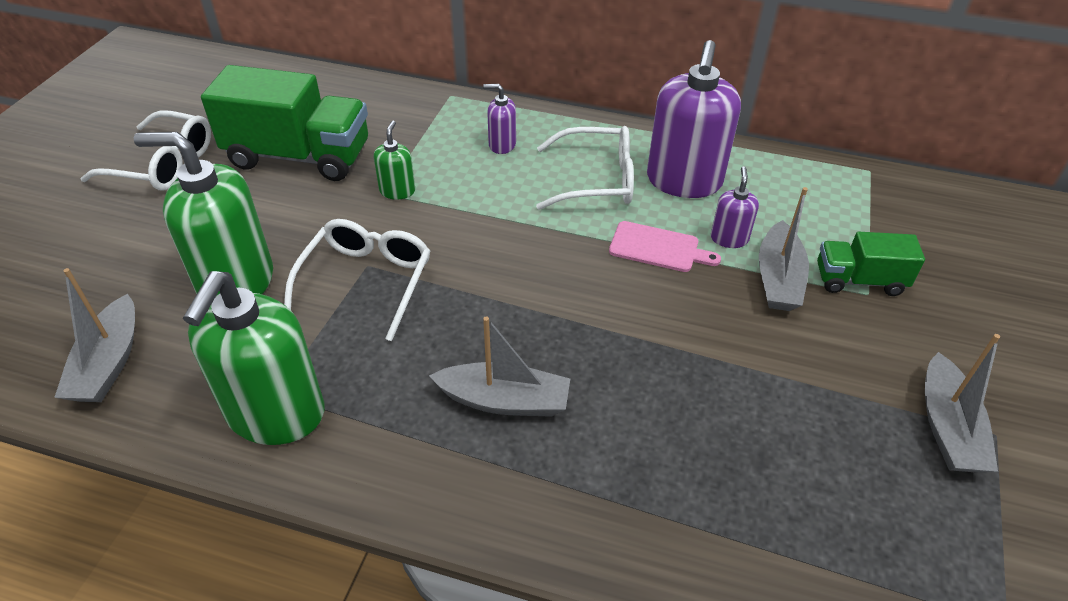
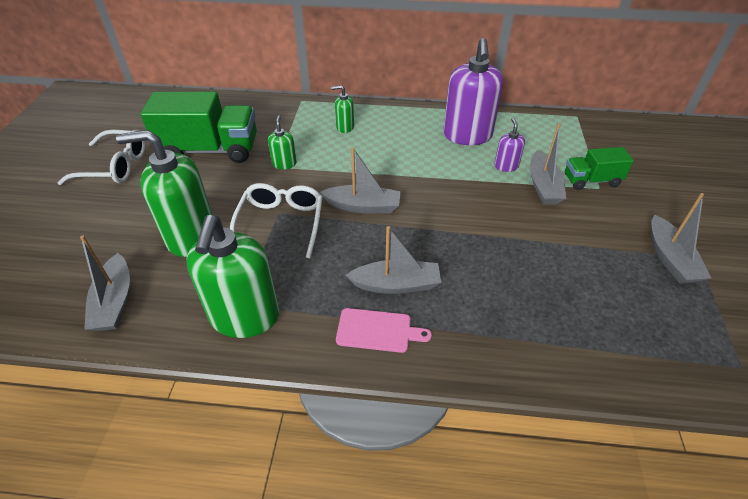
camera: 10 degrees left, 0 degrees up
(492, 272) = (363, 206): none -> grey boat
(502, 145) = (345, 127): purple soap dispenser -> green soap dispenser
(596, 180) = (412, 141): white glasses -> none
(658, 248) = (464, 177): pink cutting board -> pink cutting board (377, 331)

